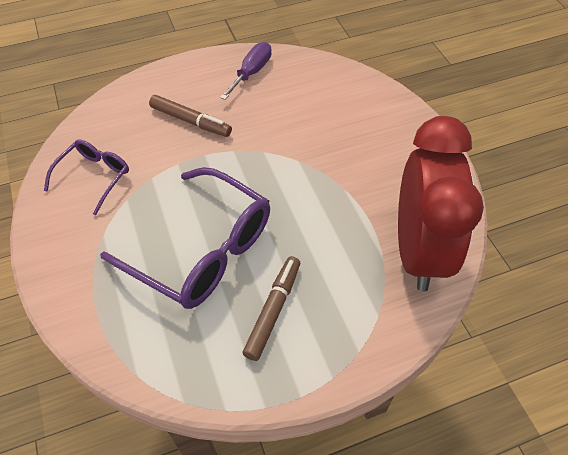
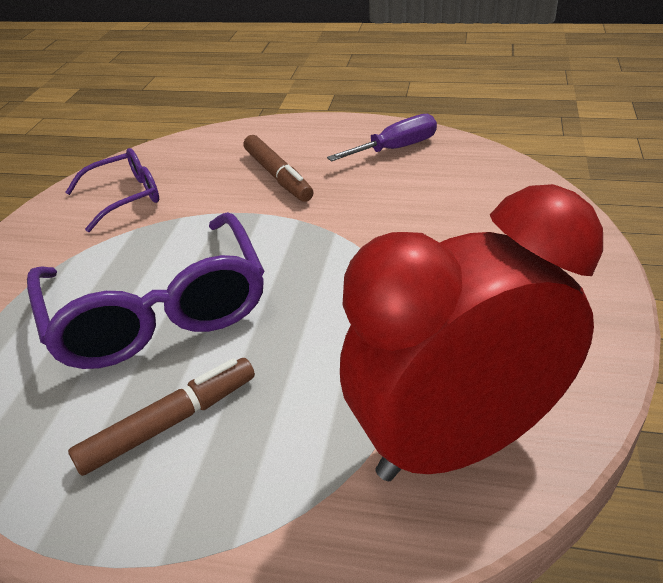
camera: 35 degrees right, 15 degrees down
(418, 251) = (457, 443): red clock -> red clock turned 150 degrees counterclockwise

